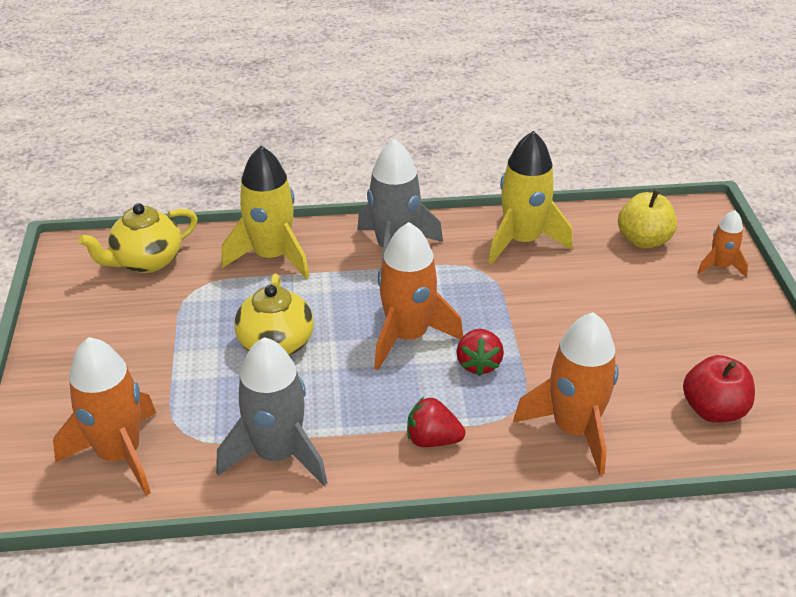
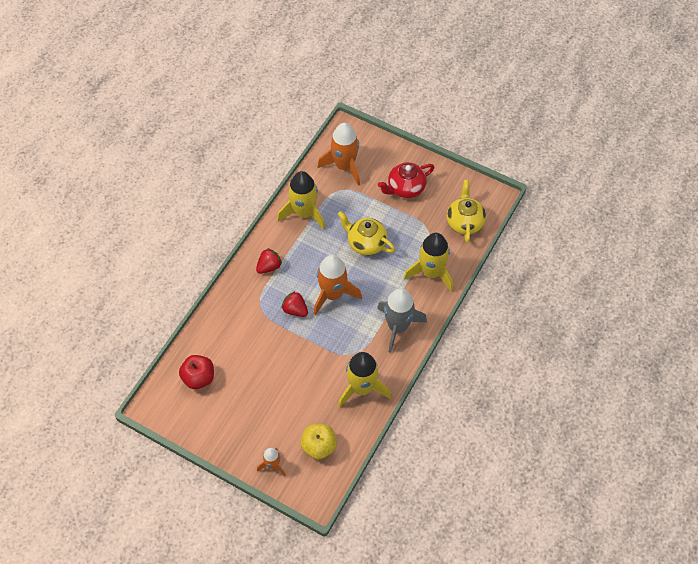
camera: 125 degrees right, 20 degrees up
(120, 351) = (405, 188): none -> red teapot
(277, 454) = (304, 213): grey rocket -> yellow rocket
(574, 429) = (233, 319): orange rocket -> none

